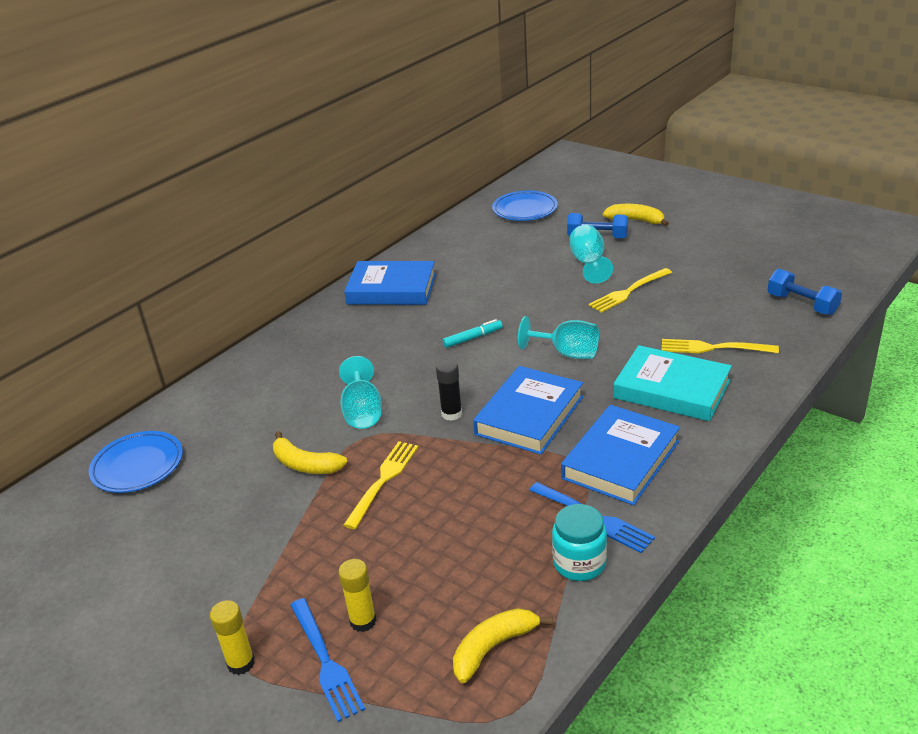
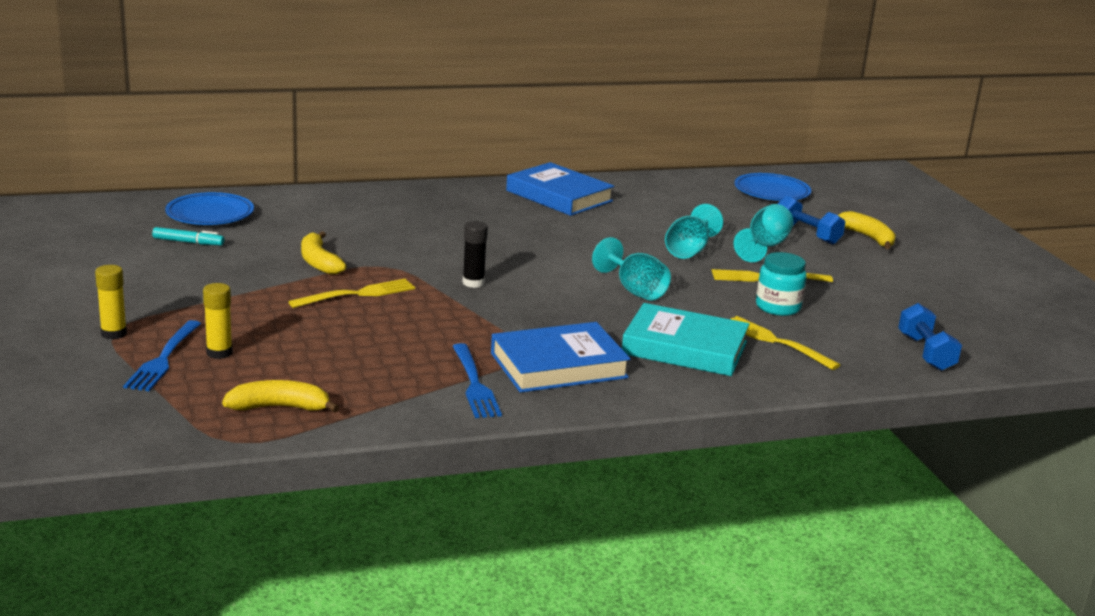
camera: 30 degrees right, 10 degrees down
(362, 412) = (408, 253): turquoise goblet -> turquoise goblet (689, 251)
(473, 338) = (571, 249): turquoise marker -> turquoise marker (188, 242)
(529, 415) = (533, 310): blue book -> none
(579, 563) = (418, 400): turquoise jar -> turquoise jar (778, 307)
(671, 389) = (684, 348): turquoise book -> turquoise book turned 45 degrees counterclockwise

